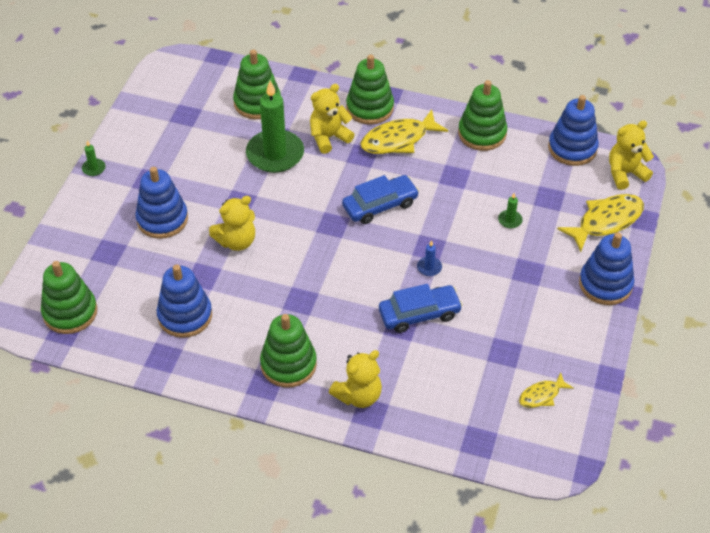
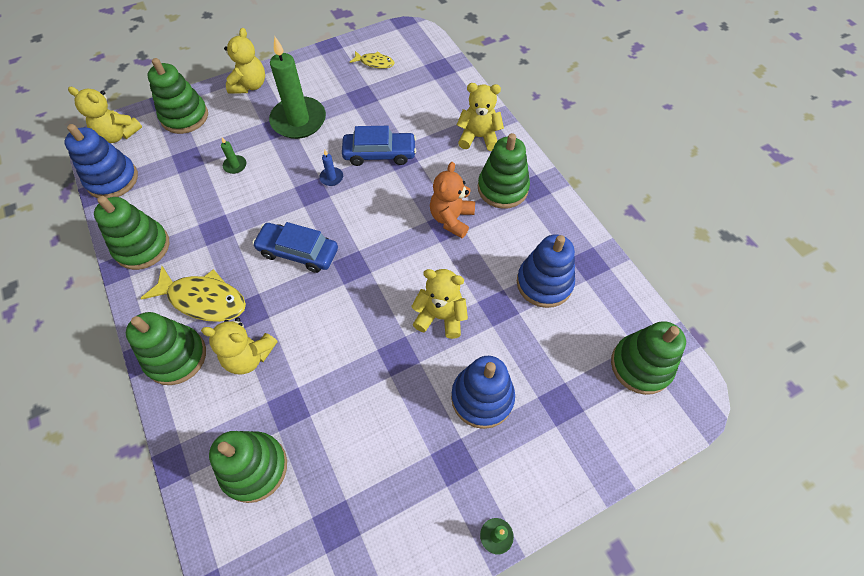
camera: 135 degrees left, 10 degrees up
(275, 154) = (312, 381): green candle -> green candle (298, 120)
(301, 308) = (451, 219): none -> orange teddy bear
(419, 314) = (379, 154): blue car -> blue car turned 150 degrees clockwise
(605, 284) = (250, 85): blue stacking toy -> yellow teddy bear
(606, 221) = (184, 116): yellow fish -> green stacking toy

